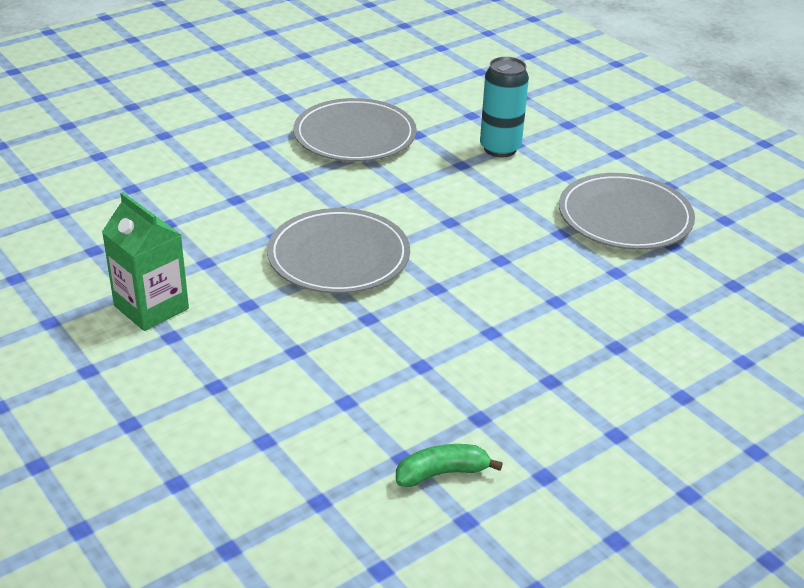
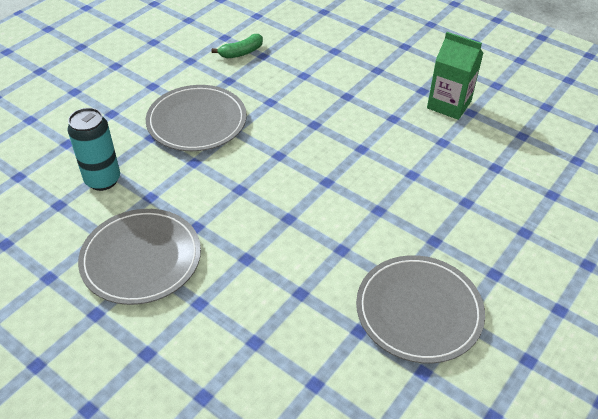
camera: 165 degrees right, 10 degrees up
(338, 256) = (357, 166): grey plate -> grey plate (197, 121)
(500, 148) = (269, 328): turquoise can -> turquoise can (102, 180)

